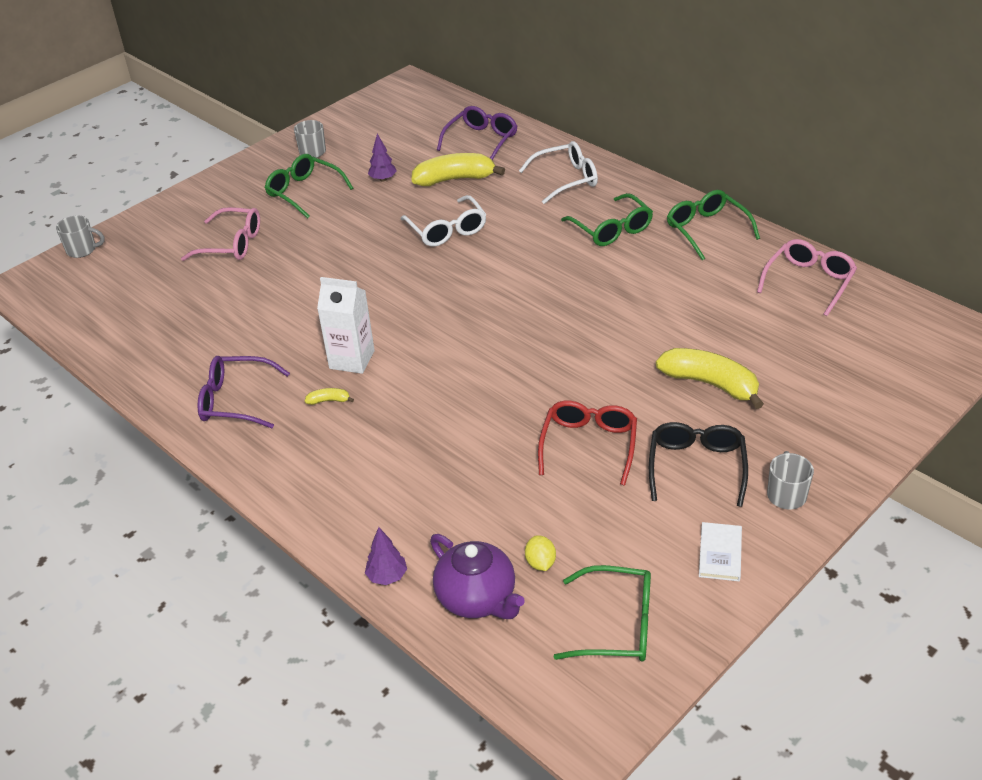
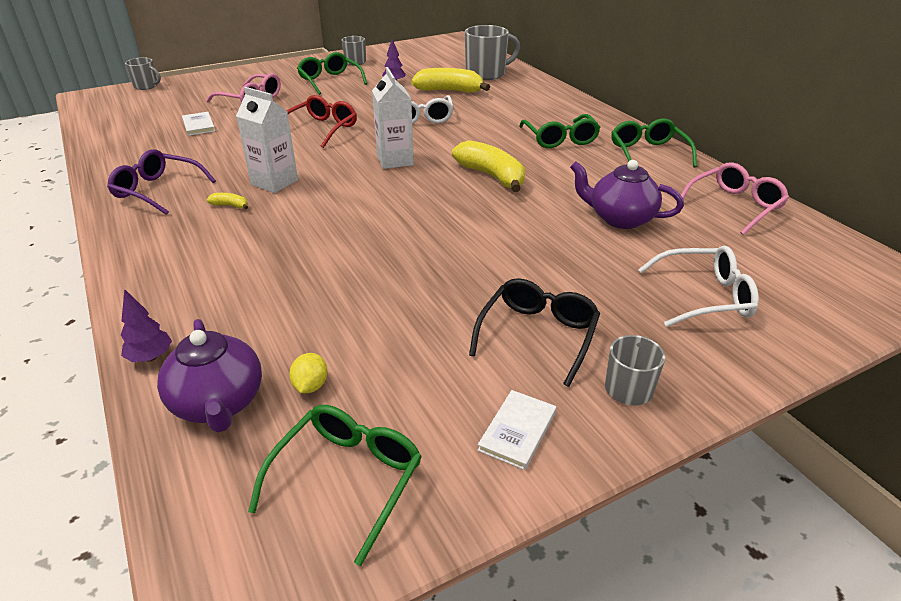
camera: 15 degrees right, 5 degrees down
(203, 299) = (198, 125): none -> white book
(458, 299) = (395, 160): none -> white carton
(481, 141) = (486, 74): purple glasses -> grey mug
(566, 179) = (540, 104): white glasses -> white glasses (704, 297)
(589, 445) = (436, 290): red glasses -> red glasses (322, 129)
(617, 625) = (347, 479): green glasses -> green glasses turned 90 degrees counterclockwise
(710, 384) = (592, 265): yellow banana -> yellow banana (491, 176)
(713, 323) = (620, 219): none -> purple teapot

